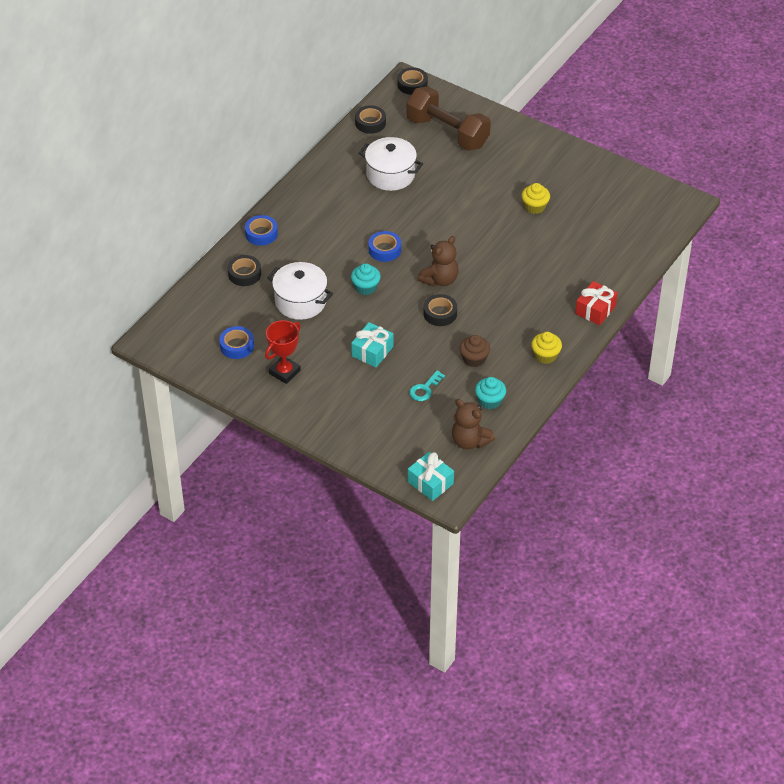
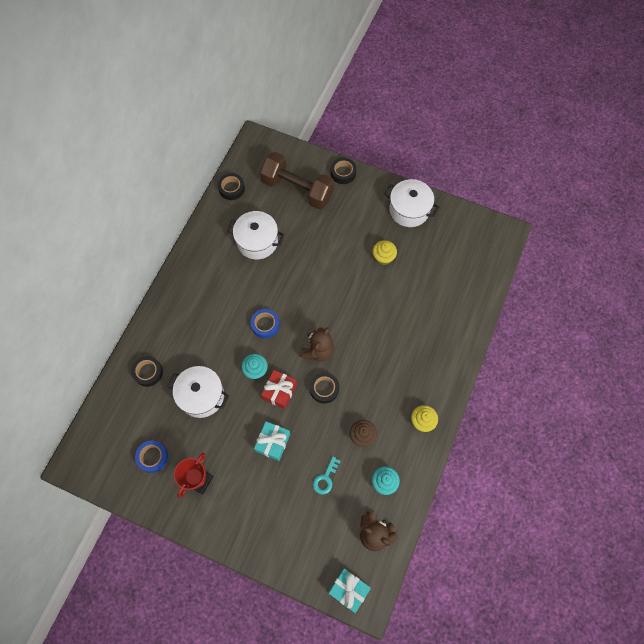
camera: 10 degrees left, 20 degrees up
(261, 234) = (156, 324): blue tape -> none
(412, 84) = (260, 143): black tape -> black tape (343, 173)
(575, 167) = (409, 210): none -> white pot
(595, 310) = (454, 362): red gift -> red gift (279, 391)

